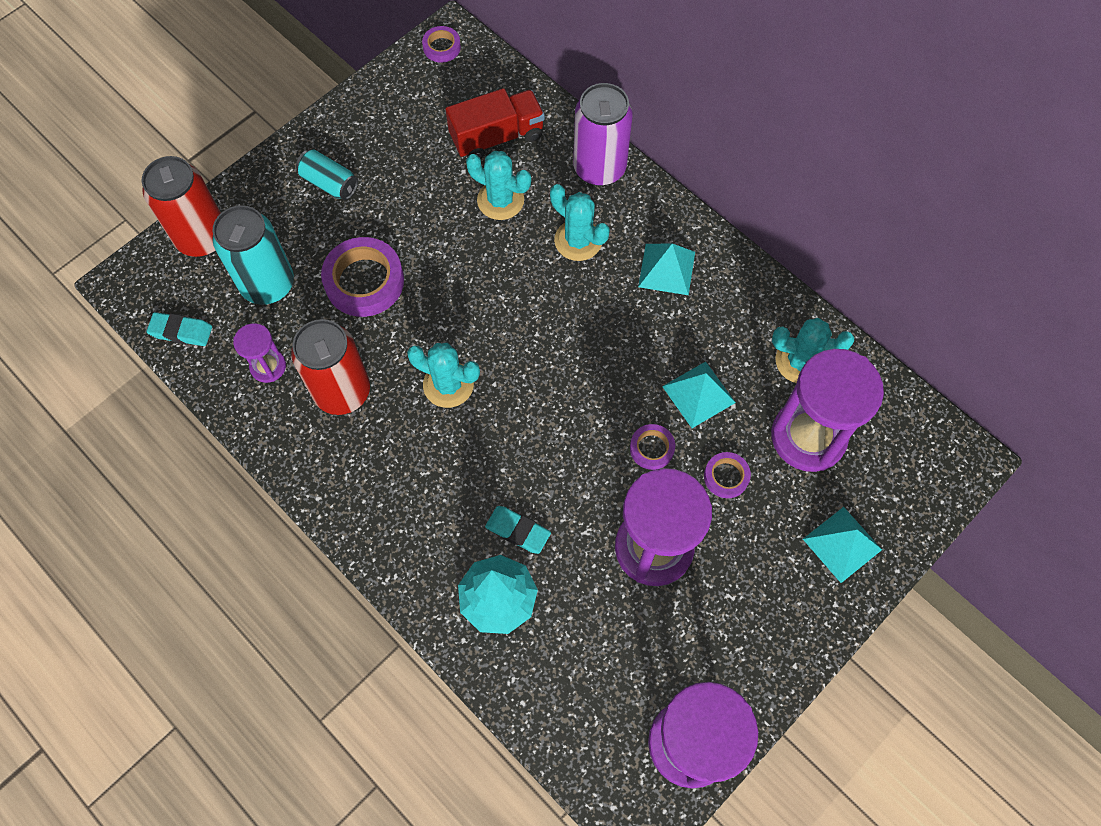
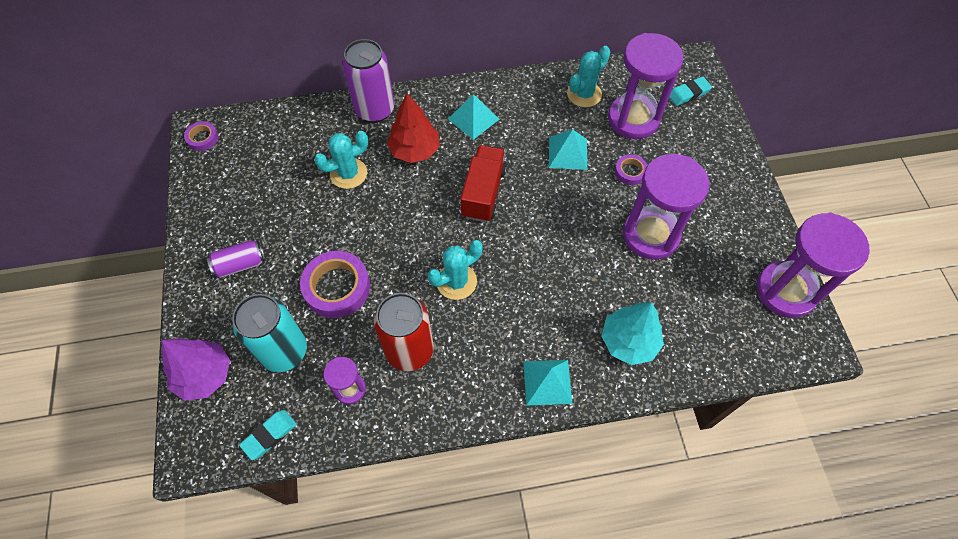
camera: 55 degrees left, 5 degrees down
(202, 238) = (204, 375): red can -> purple tree
(329, 183) = (240, 264): turquoise can -> purple can
(497, 137) = (300, 148): red truck -> red truck (483, 193)
(518, 531) = (589, 302): turquoise eraser -> turquoise eraser (688, 93)
(578, 240) = (415, 150): turquoise cactus -> red tree
(651, 448) = (585, 197): purple tape -> none
(842, 544) = (708, 144): turquoise pyramid -> turquoise pyramid (547, 382)

